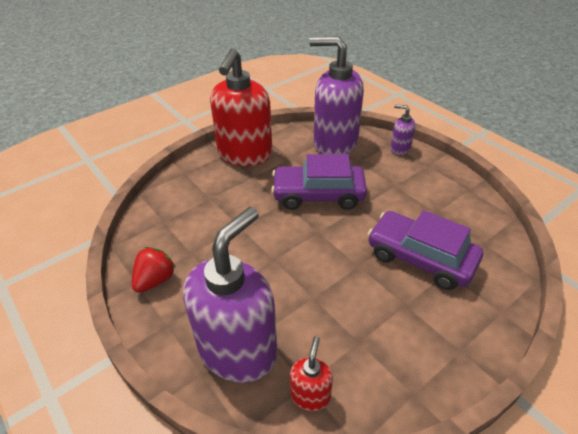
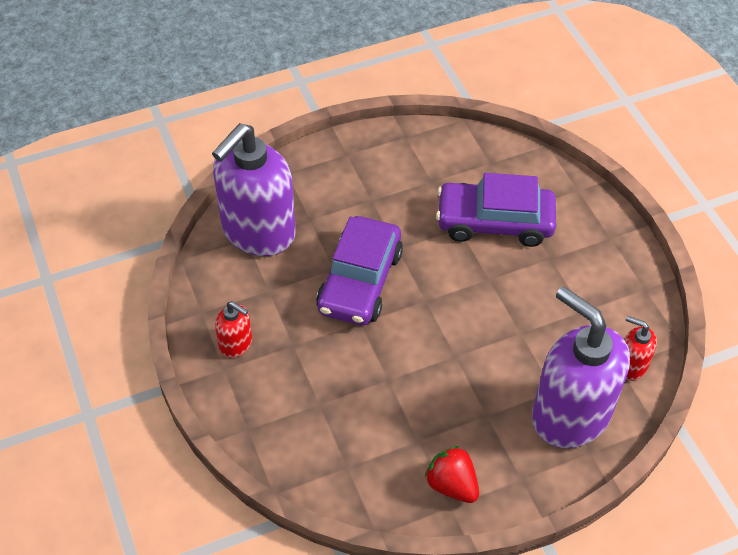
camera: 75 degrees left, 10 degrees up
(244, 154) = (236, 344): red soap dispenser -> red soap dispenser, size x0.44
(400, 148) = (301, 168): purple soap dispenser -> none
(420, 258) = (494, 222): purple car -> purple car turned 45 degrees clockwise

